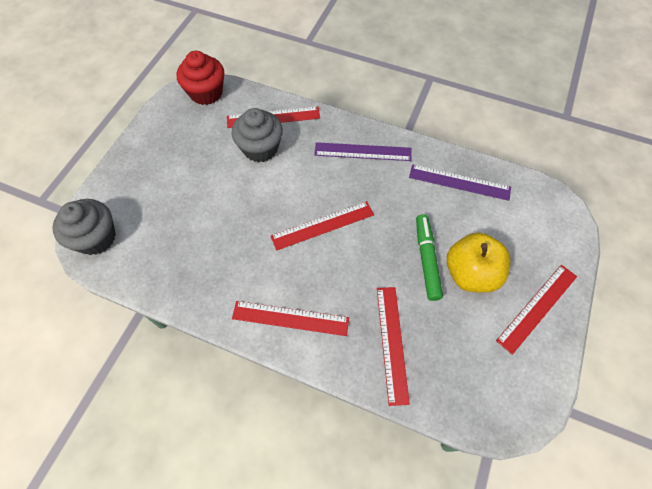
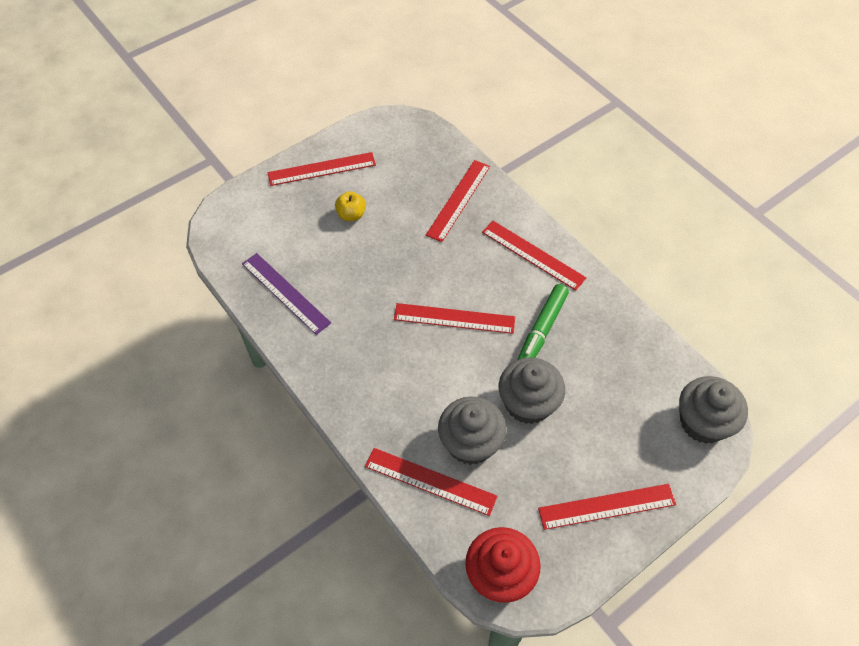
camera: 150 degrees left, 5 degrees down
(153, 153) = (607, 506): none -> red ruler
(234, 190) = (528, 403): none -> grey cupcake
(363, 152) = (356, 377): purple ruler -> none
(426, 260) = (380, 242): green marker -> green marker (542, 329)
(470, 273) = (351, 215): yellow apple -> yellow apple, size x0.52

